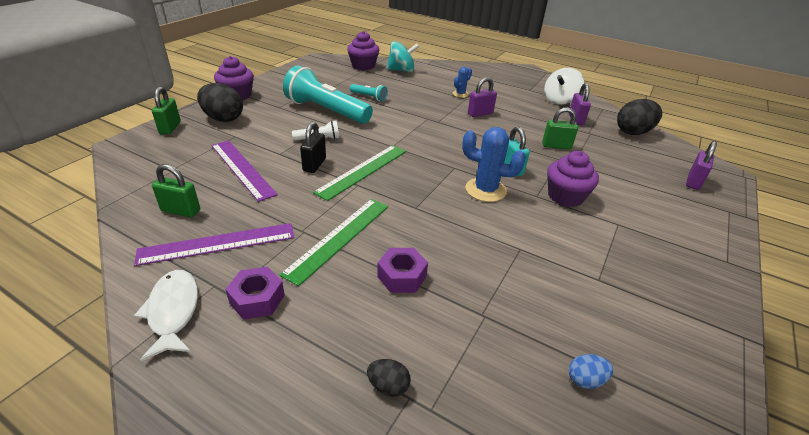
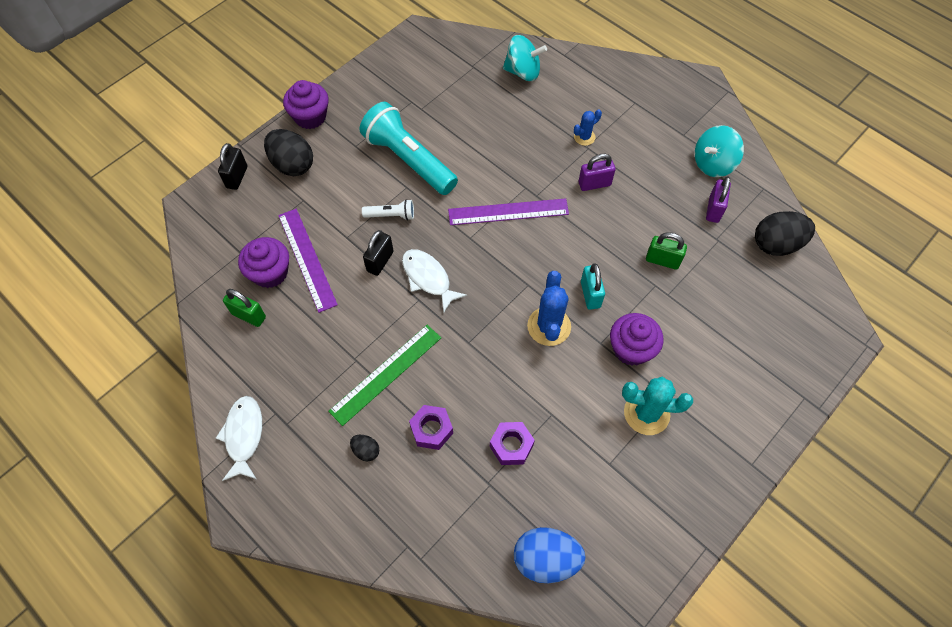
camera: 15 degrees right, 25 degrees up
(170, 128) = (237, 177): green padlock -> black padlock
(218, 243) = (280, 364): purple ruler -> purple ruler (508, 212)
(257, 299) = (308, 434): purple nut -> purple nut (511, 446)
(363, 66) = (474, 56): purple cupcake -> purple cupcake (270, 273)
(363, 171) = (428, 278): green ruler -> white fish
(369, 97) = (465, 134): turquoise flashlight -> none
(388, 386) = (394, 534): black egg -> black egg (366, 451)
(485, 190) = (549, 326): blue cactus -> blue cactus turned 60 degrees clockwise
(559, 100) = (713, 164): white spinning top -> turquoise spinning top
(585, 380) = (546, 559): blue egg -> blue egg, size x2.06
(607, 237) = (646, 413): none -> turquoise cactus
(693, 182) = (794, 345): purple padlock -> none

